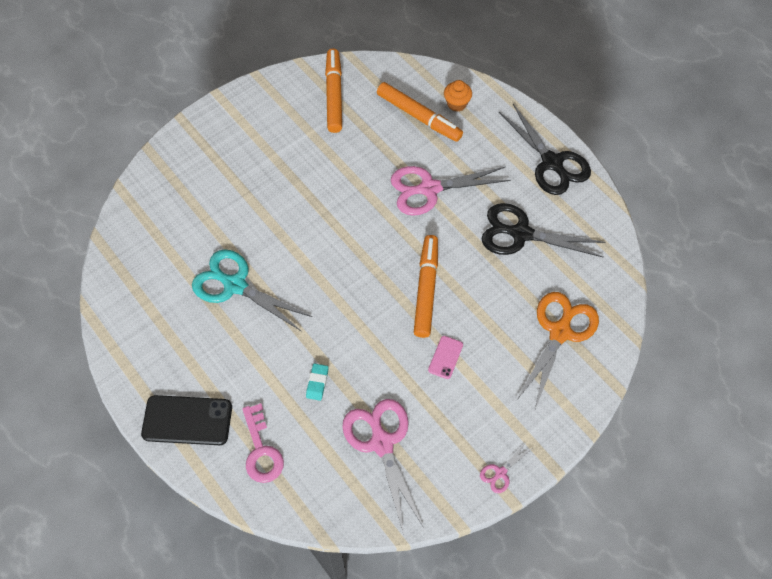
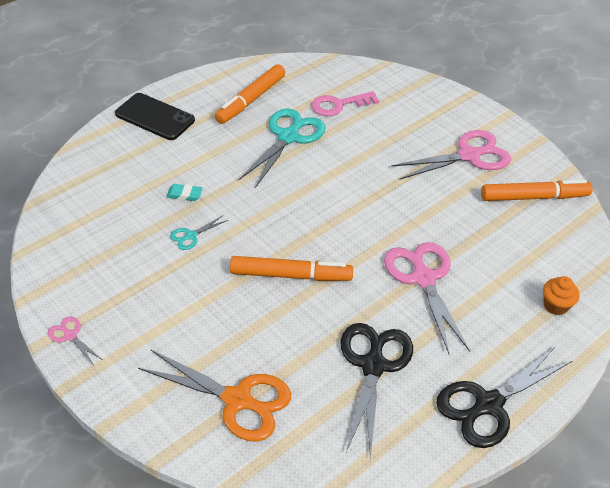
camera: 85 degrees right, 15 degrees down
(187, 420) = (155, 117): black phone -> black phone turned 60 degrees counterclockwise
(261, 450) = (121, 161): pink key -> pink key (339, 105)
(375, 374) = (191, 236): none -> turquoise scissors
(382, 443) = (116, 241): pink scissors -> pink scissors (468, 156)
(419, 117) = (525, 269): orange marker -> orange marker (250, 100)
(445, 357) = (208, 291): pink phone -> none

